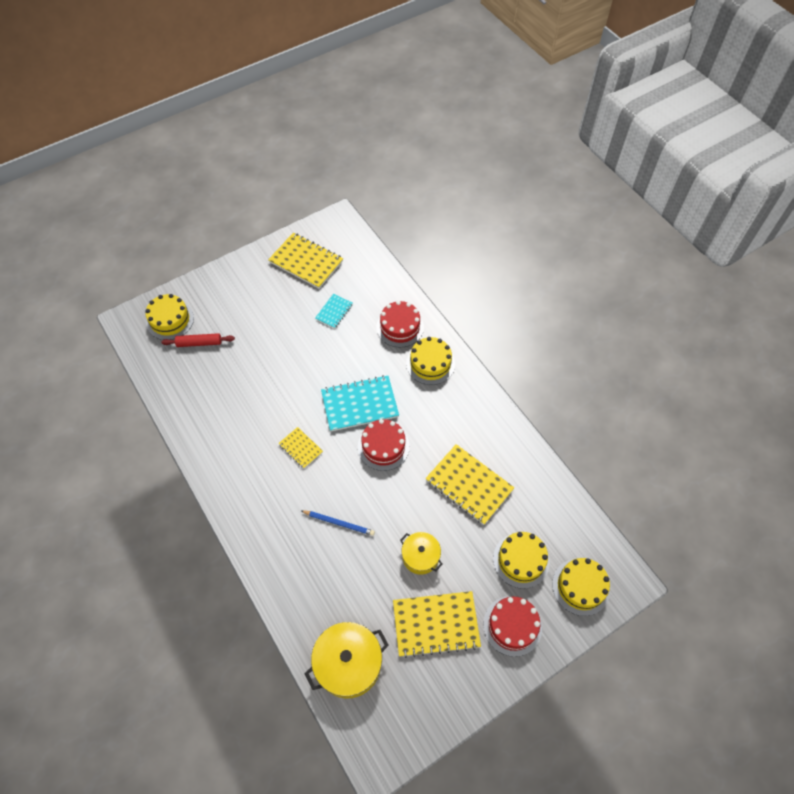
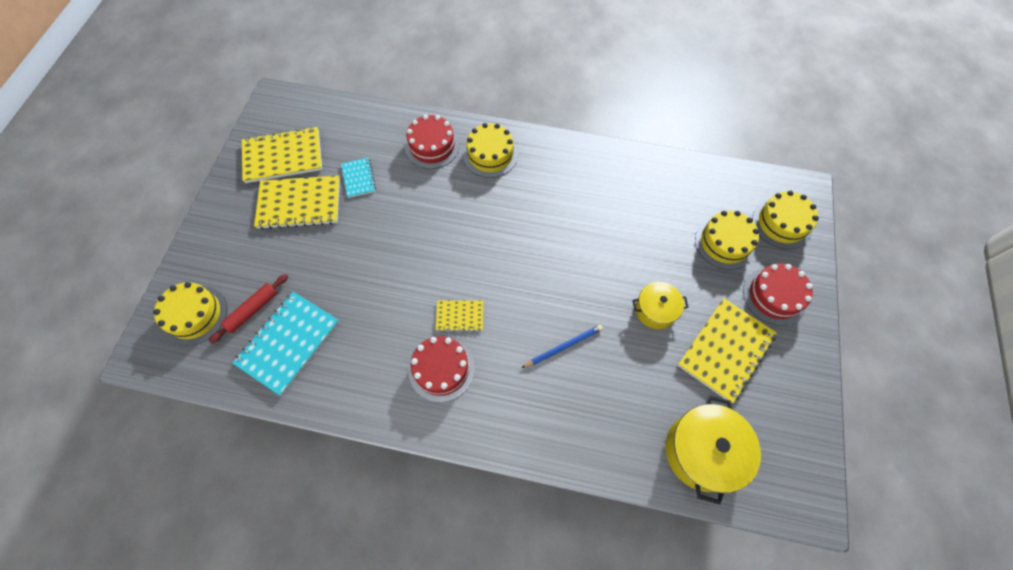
camera: 45 degrees left, 5 degrees up
(360, 404) = (469, 235): turquoise notebook -> turquoise notebook (289, 343)
(383, 446) = (528, 251): red cake -> red cake (441, 369)
(469, 485) = (626, 221): yellow notebook -> yellow notebook (299, 203)

